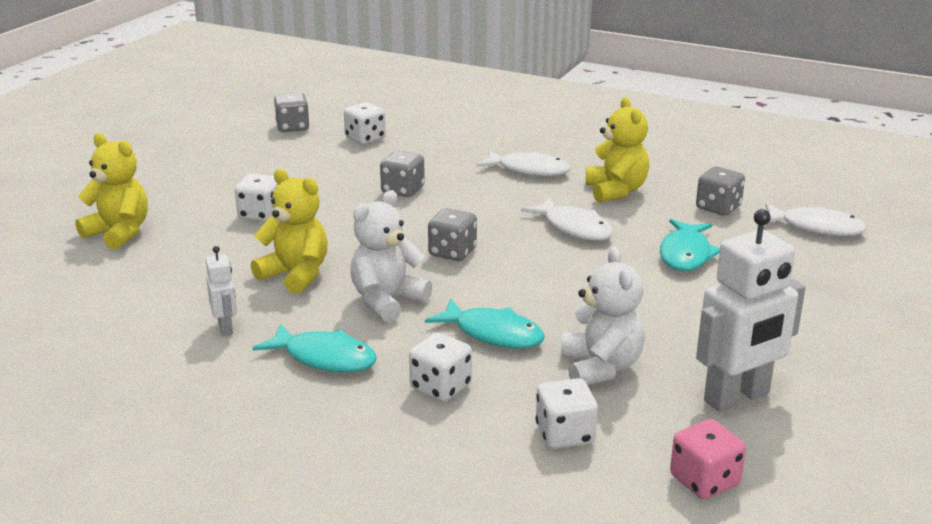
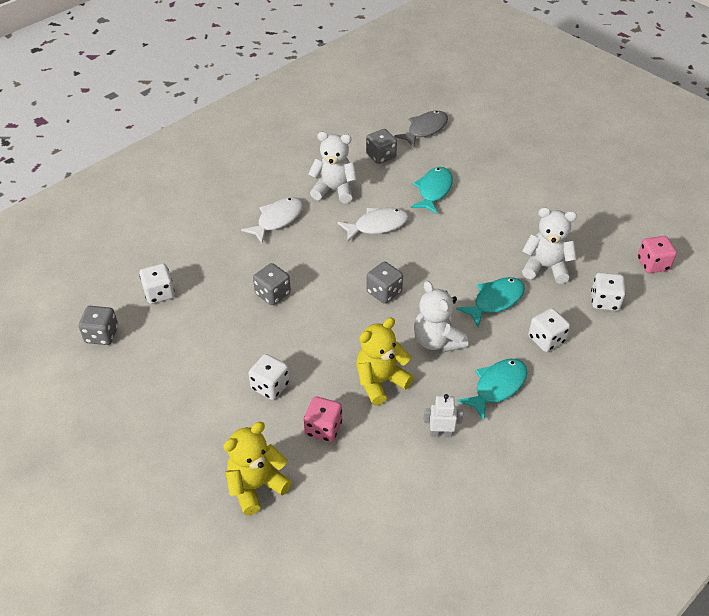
camera: 70 degrees left, 20 degrees up
(209, 254) = (323, 428): none -> pink dice
(616, 191) = (334, 190): yellow teddy bear -> white teddy bear
(686, 254) = (433, 190): turquoise fish -> turquoise fish turned 105 degrees counterclockwise
(737, 397) = (587, 227): white robot -> none
(816, 228) = (425, 129): white fish -> grey fish

